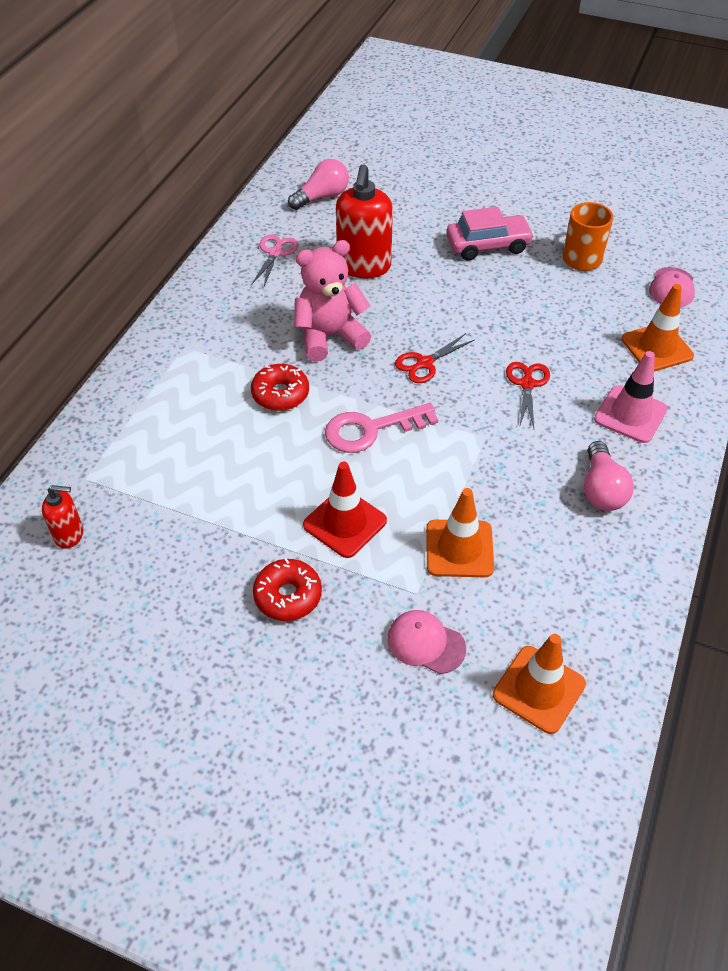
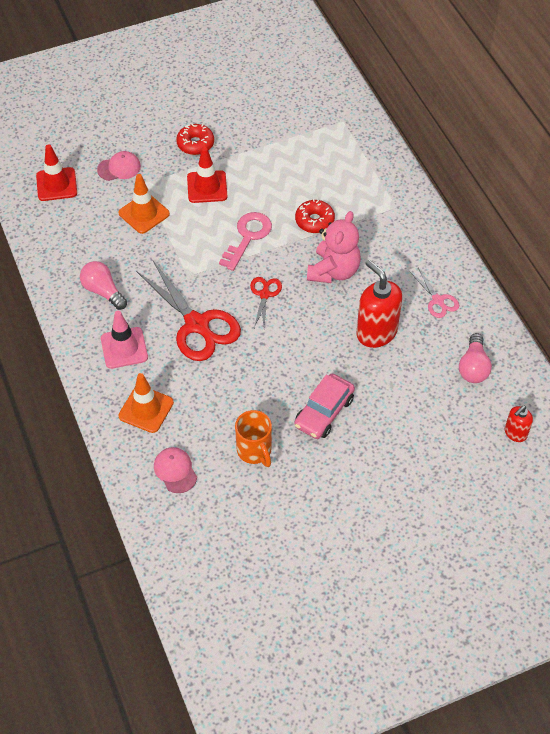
camera: 135 degrees right, 5 degrees up
(69, 535) = (314, 99): red soap dispenser -> red soap dispenser (515, 433)
(527, 384) = (197, 324): red scissors -> red scissors, size x2.03
(539, 689) = (56, 184): orange traffic cone -> red traffic cone

